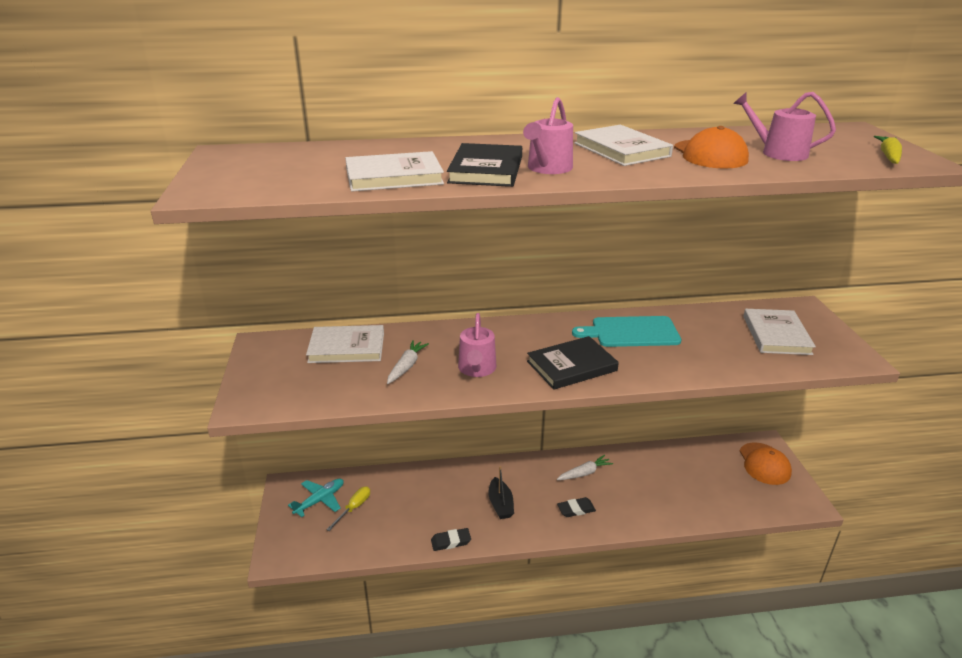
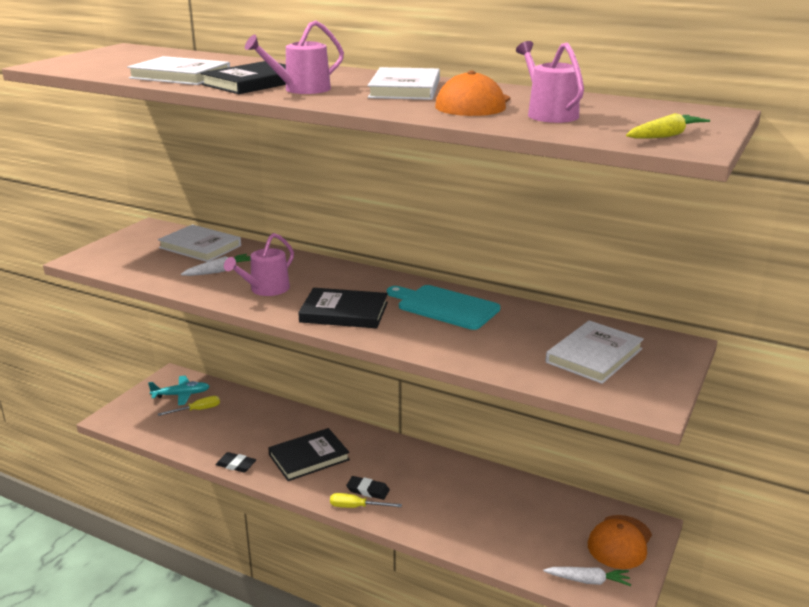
camera: 35 degrees right, 5 degrees down
(500, 504) = (309, 457): black boat -> black book
(584, 473) = (414, 467): white carrot -> white carrot (588, 580)
(584, 527) = (356, 507): none -> yellow screwdriver

